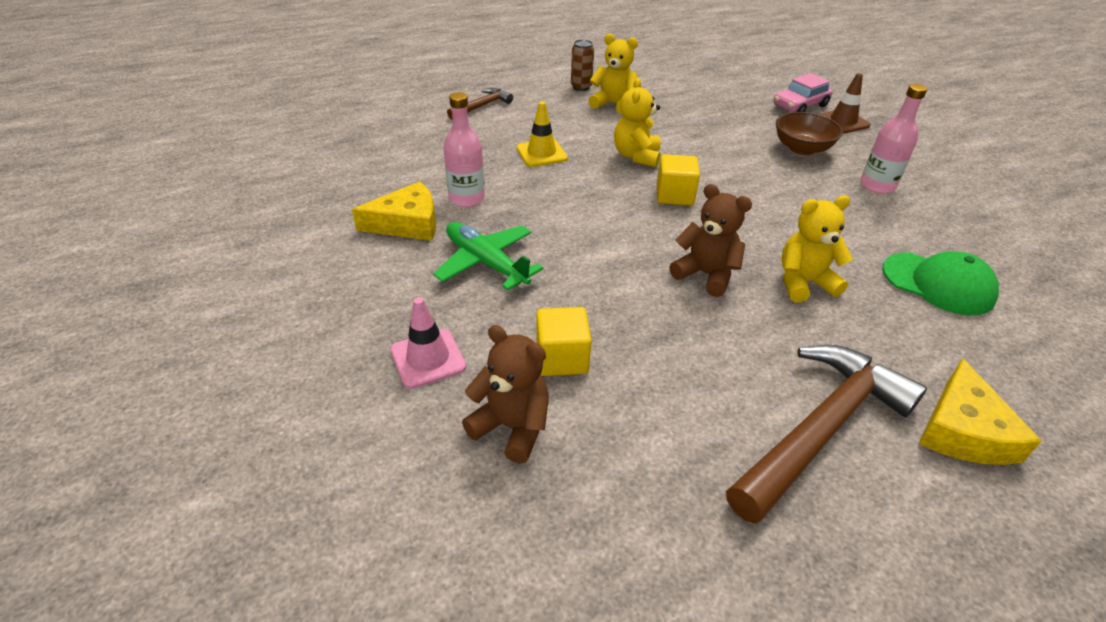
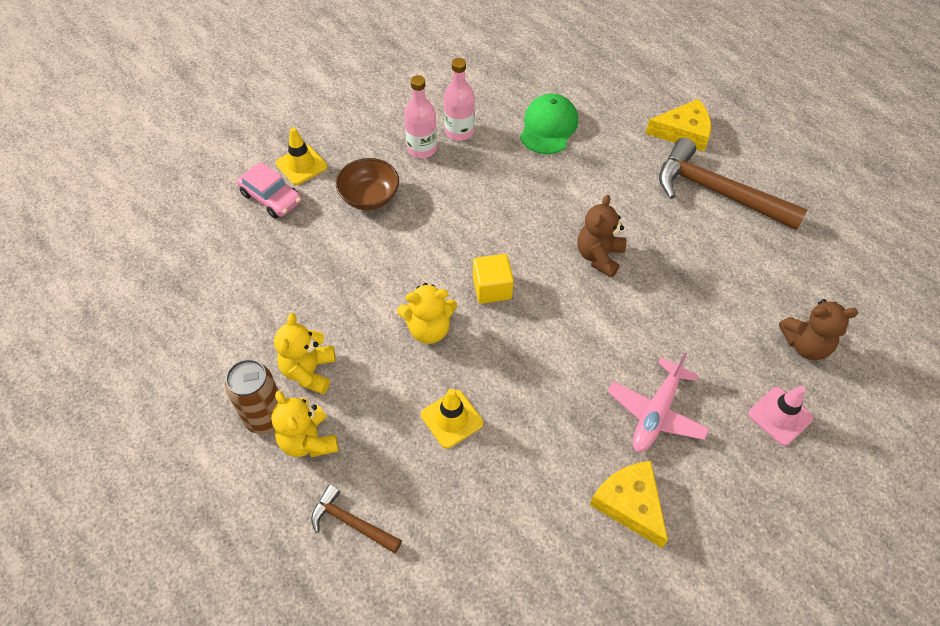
camera: 105 degrees left, 15 degrees up
(467, 198) = (565, 464): pink bottle -> pink bottle (459, 131)
(486, 263) = (656, 413): green plane -> pink plane
(512, 427) = (805, 345): brown teddy bear -> brown teddy bear turned 105 degrees counterclockwise
(562, 358) = (733, 331): yellow cube -> none
(581, 87) = (265, 417): brown can -> brown can, size x1.50
(804, 283) = (582, 198): yellow teddy bear -> yellow teddy bear (308, 440)
(843, 122) = (301, 165): brown traffic cone -> yellow traffic cone

